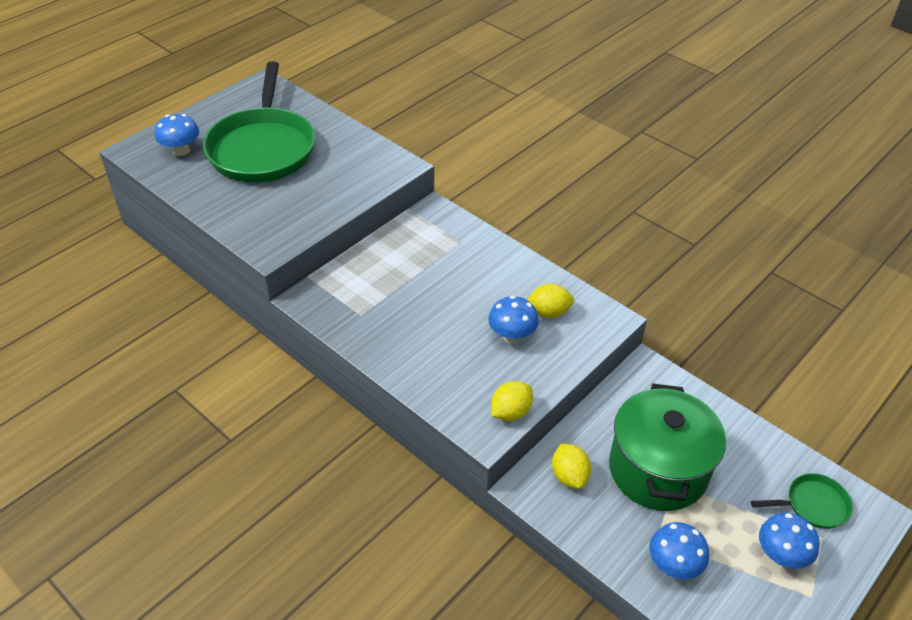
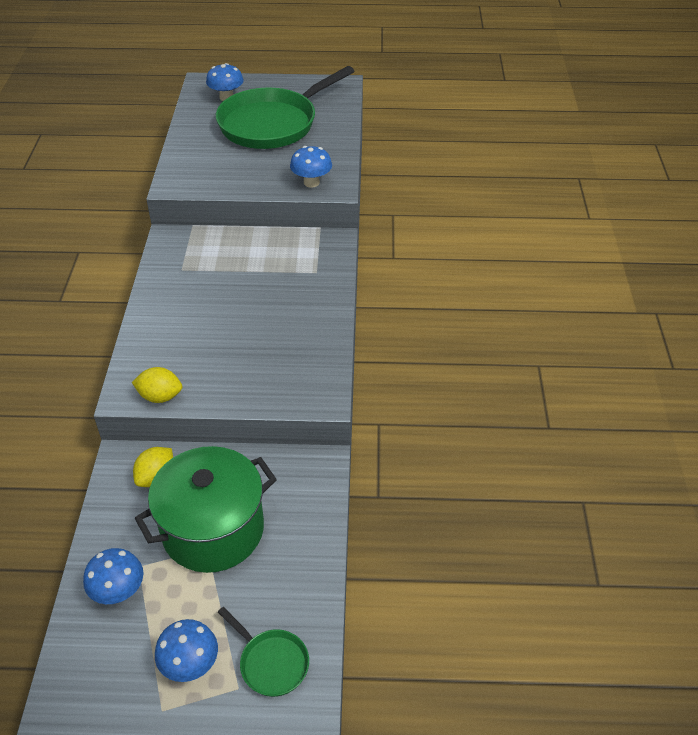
camera: 50 degrees right, 0 degrees up
(512, 336) = (242, 354): blue mushroom -> blue mushroom (311, 182)
(548, 312) = (291, 360): yellow lemon -> none

